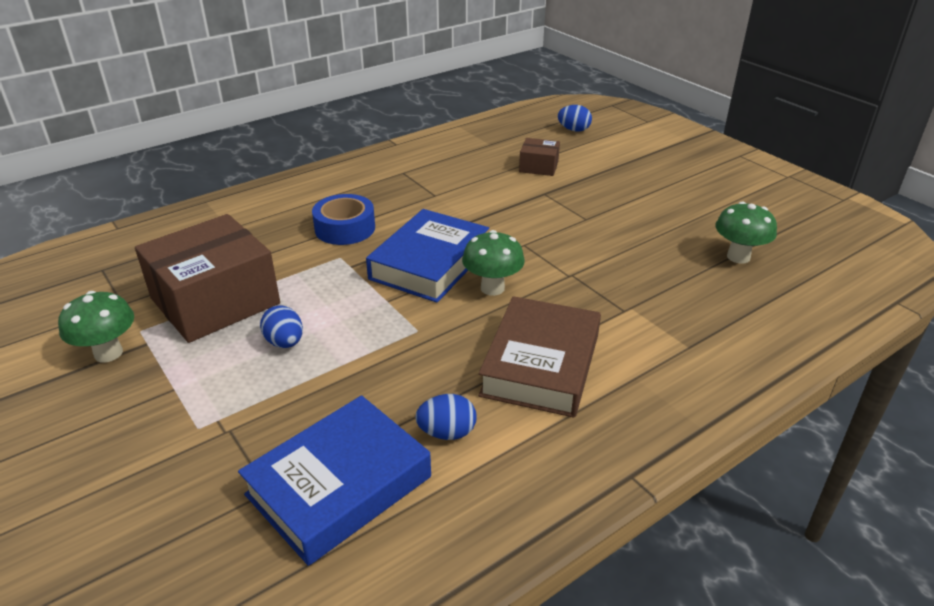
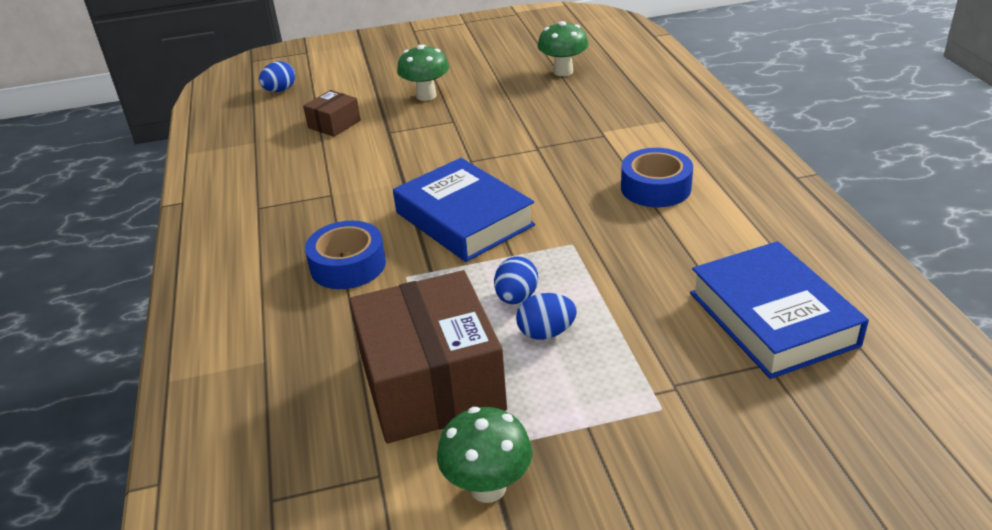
camera: 65 degrees left, 0 degrees up
(447, 432) = (723, 250): blue egg -> blue egg (516, 297)
(492, 288) = (531, 190): green mushroom -> green mushroom (426, 96)
(541, 364) = (655, 188): brown book -> blue tape

